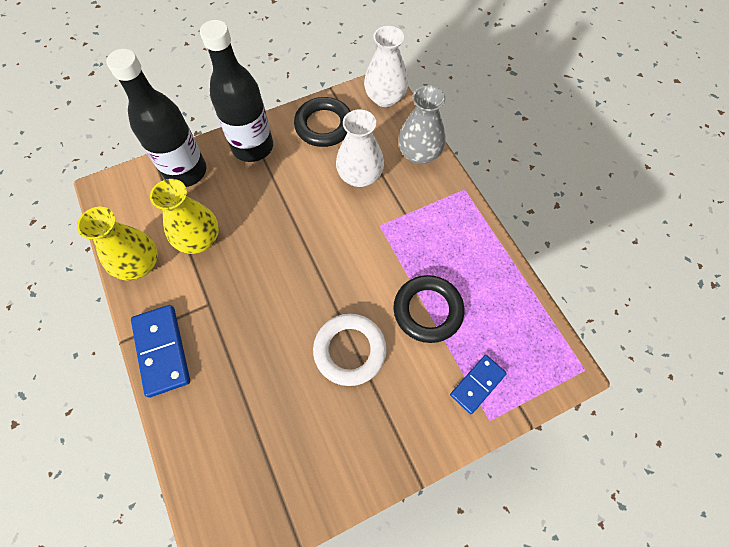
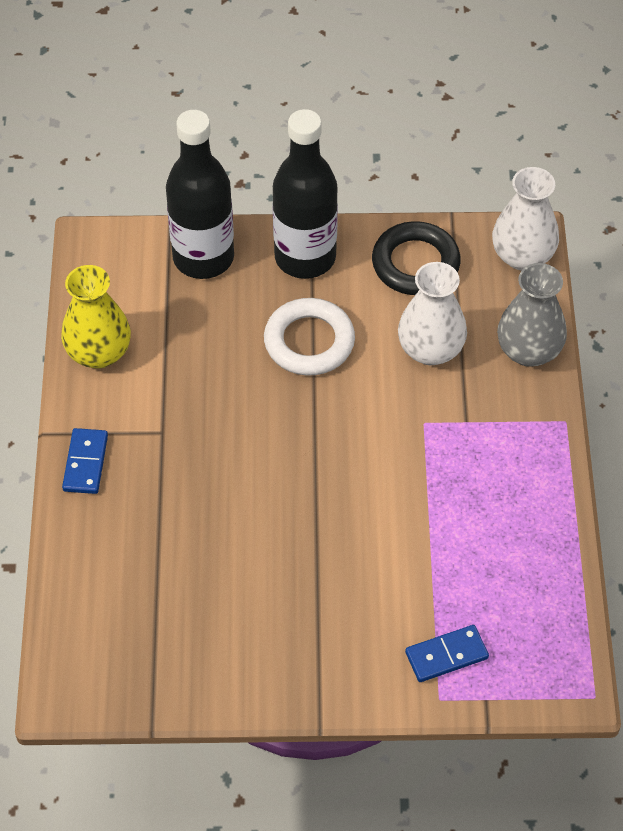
camera: 25 degrees right, 10 degrees down
(162, 351) = (86, 463): blue domino -> blue domino, size x0.64
(199, 239) = (184, 350): yellow vase -> none
(350, 350) = (308, 554): white ring -> white ring (309, 342)
(428, 310) = (431, 548): black ring -> none

